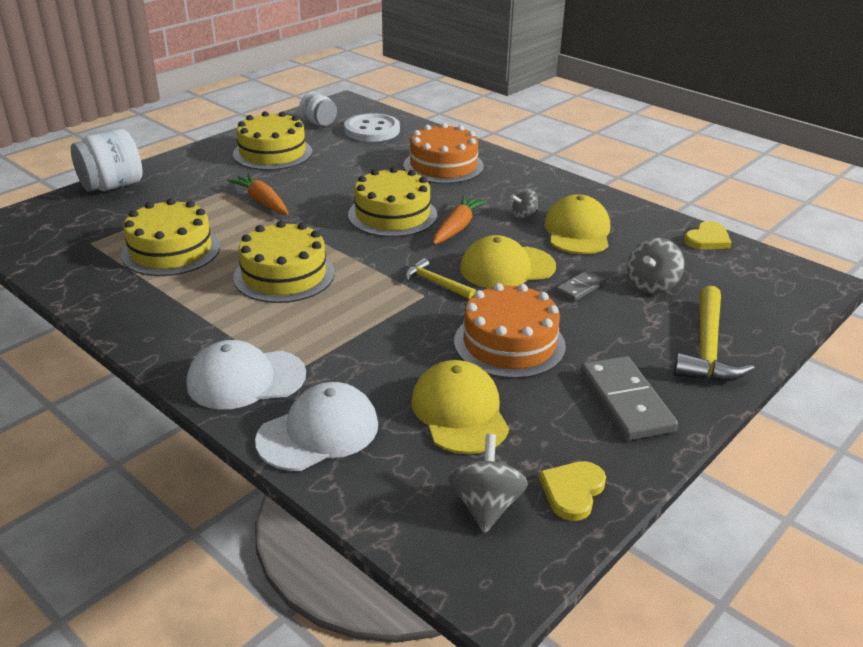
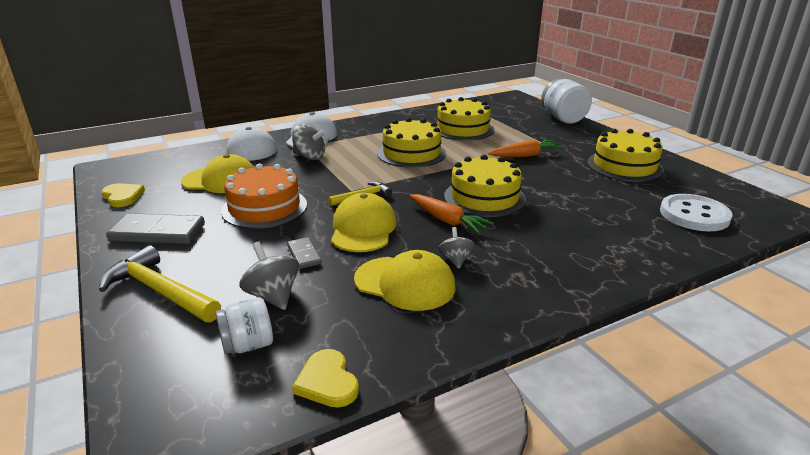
camera: 110 degrees right, 5 degrees down
(319, 123) = (708, 191): white jar -> white jar (248, 345)
(443, 166) = (592, 238): orange cake -> none
(486, 505) = (149, 174): grey spinning top -> grey spinning top (309, 157)

